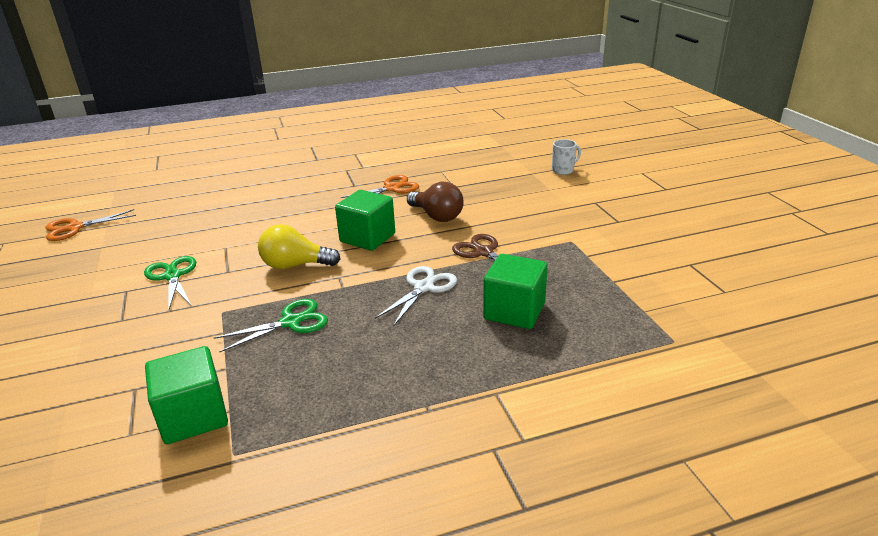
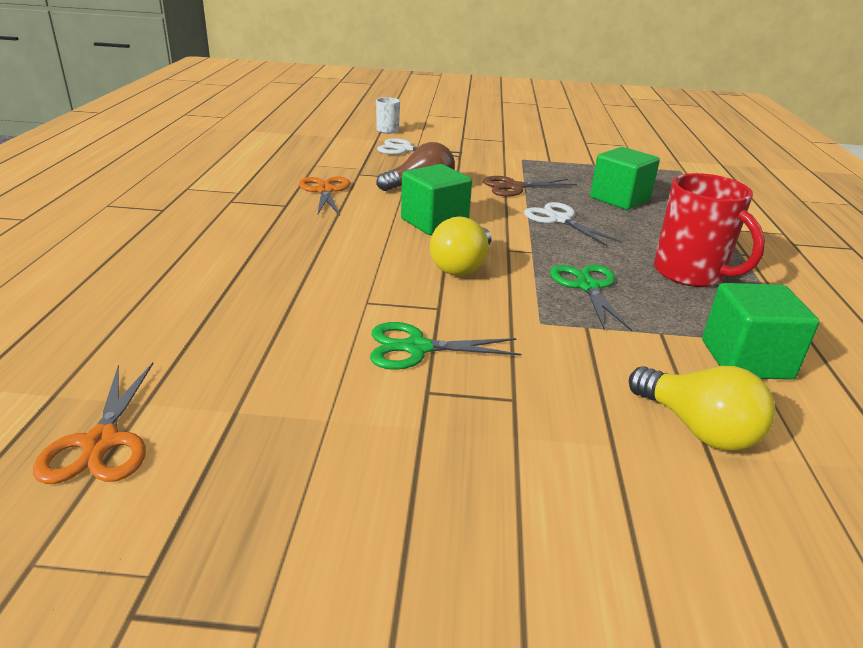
camera: 70 degrees left, 0 degrees up
(93, 396) = (697, 428): none -> yellow light bulb
(350, 374) = (690, 274): none -> red mug
(521, 189) = (405, 149): none -> white scissors

